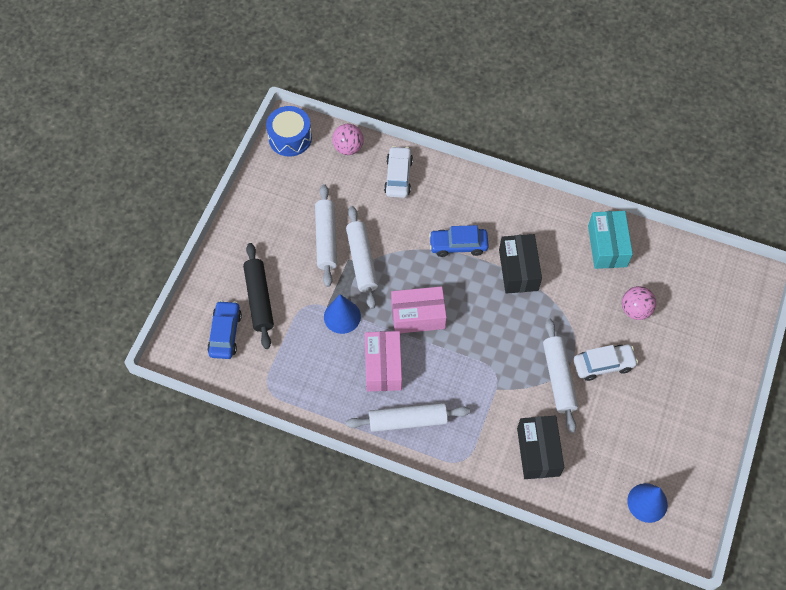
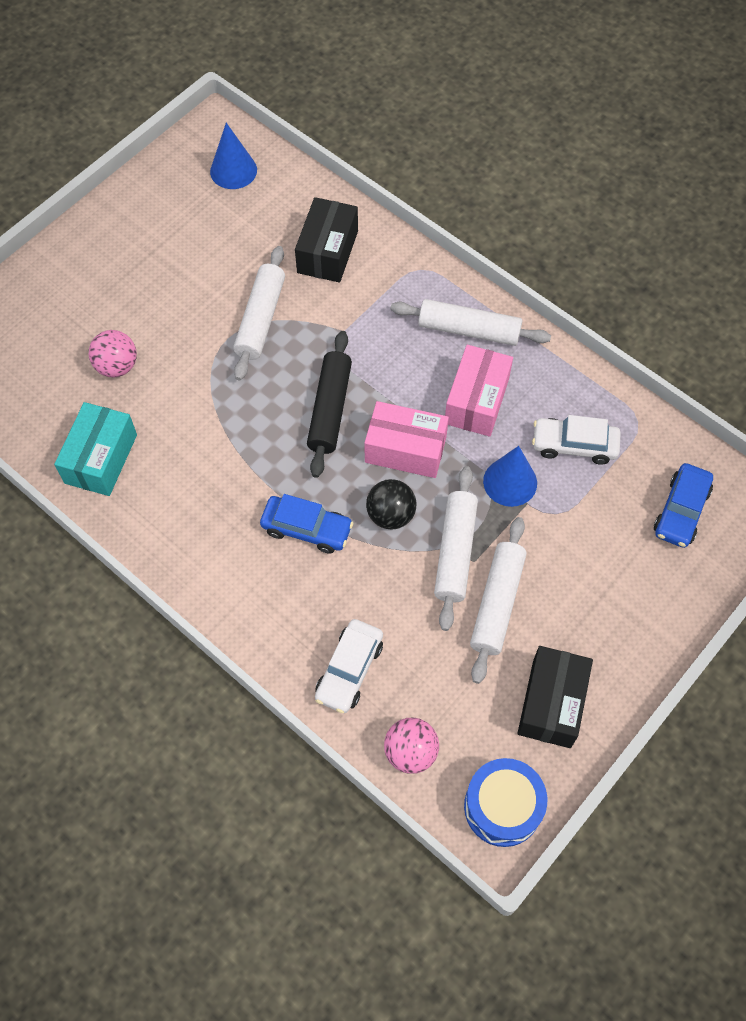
camera: 160 degrees left, 0 degrees up
(259, 299) = (621, 544): black rolling pin -> black rolling pin (330, 409)
(410, 270) = (391, 515): none -> black ball
(518, 270) = (240, 466): black box -> black box (551, 703)
(603, 364) = (197, 317): white car -> white car (574, 445)

